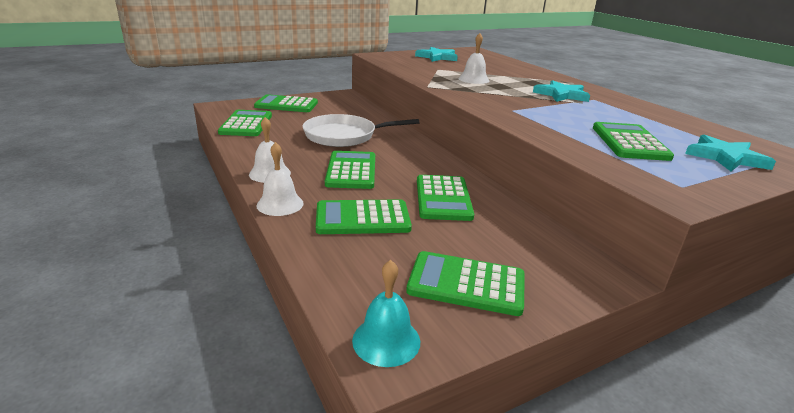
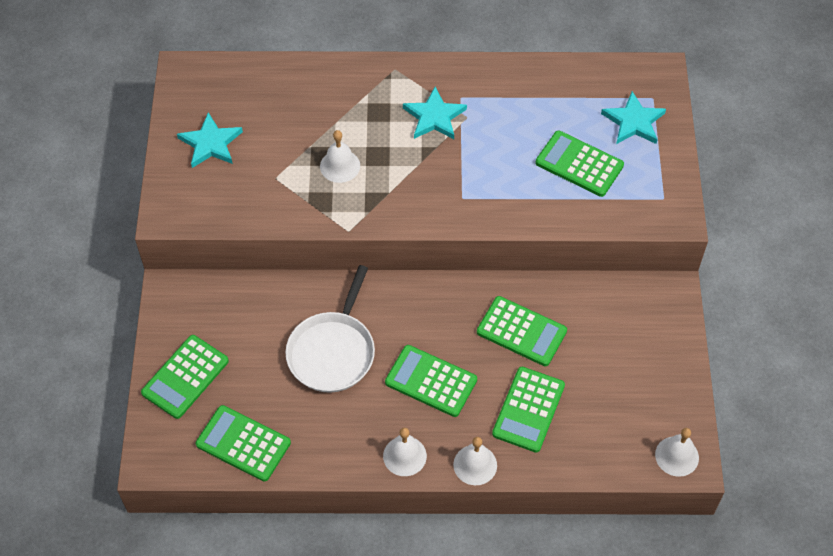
camera: 60 degrees left, 30 degrees up
(386, 340) = (677, 456): turquoise bell -> white bell
(466, 284) = (644, 383): green calculator -> none

